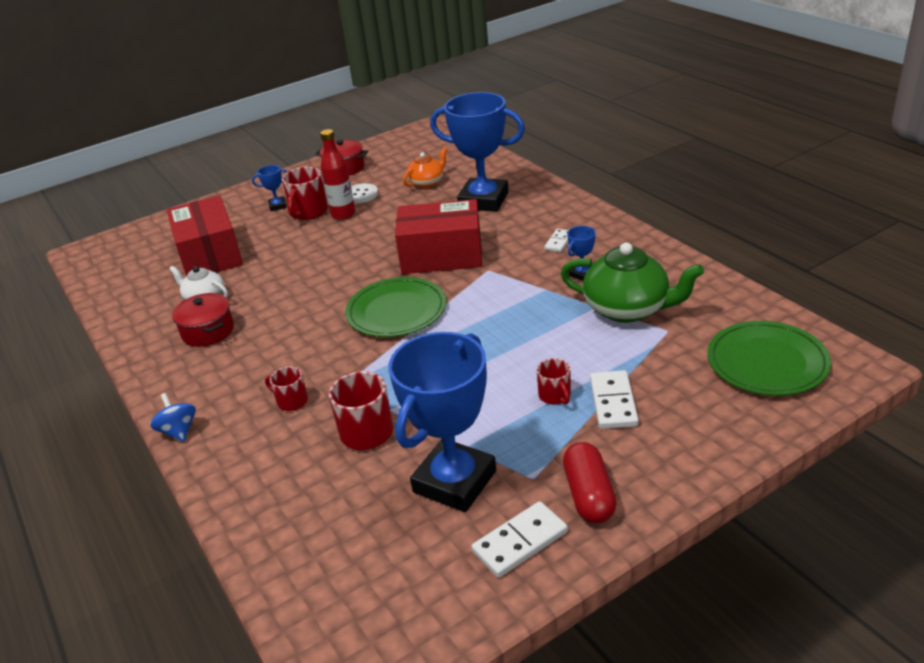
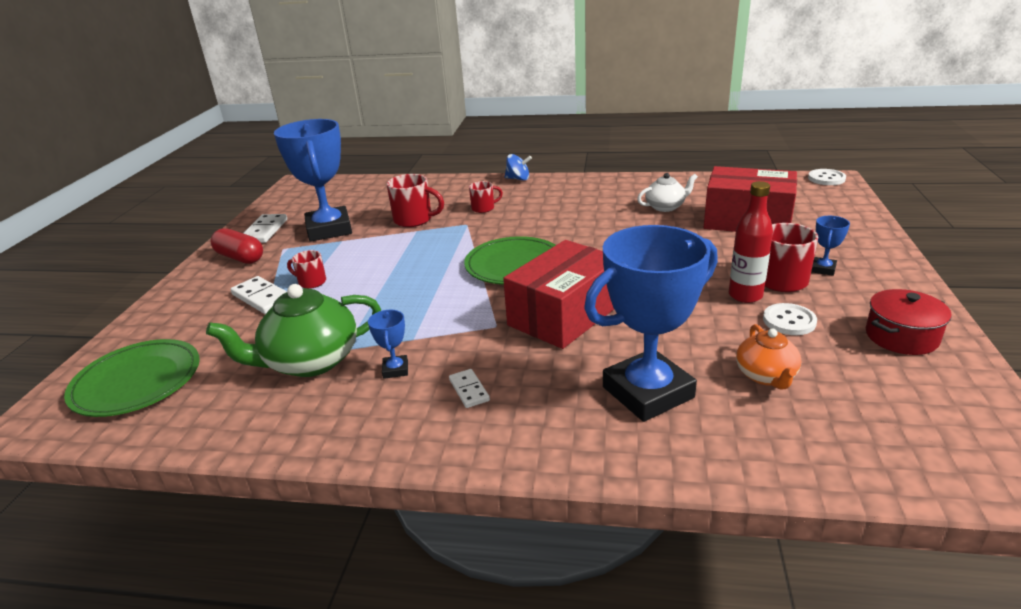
camera: 130 degrees right, 5 degrees down
(80, 255) = (826, 178): none -> white button
(208, 331) = (614, 201): red pot -> none

